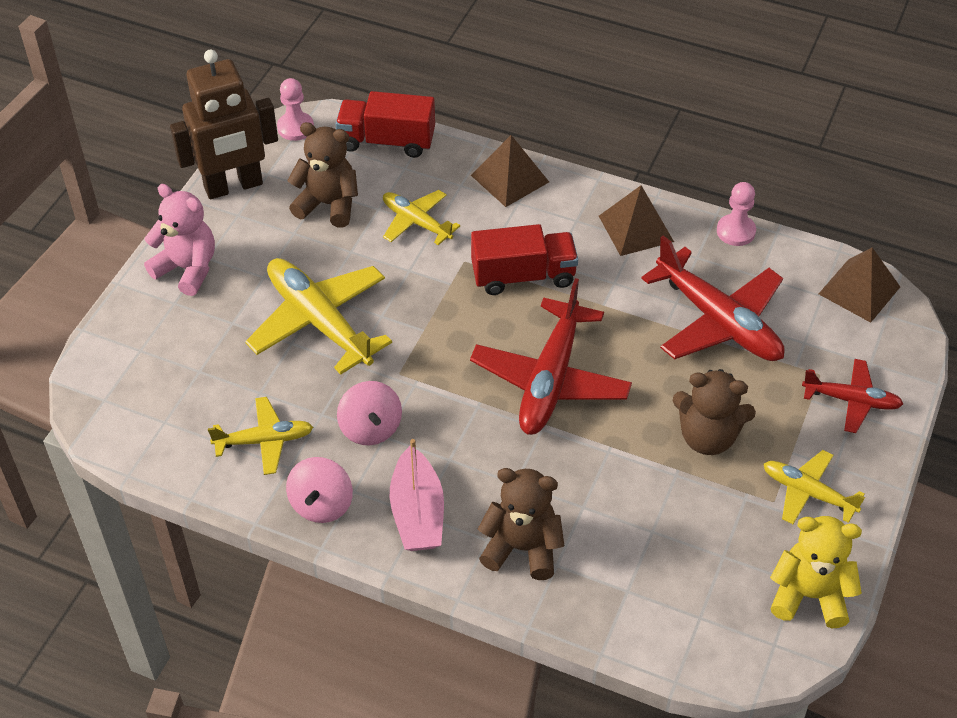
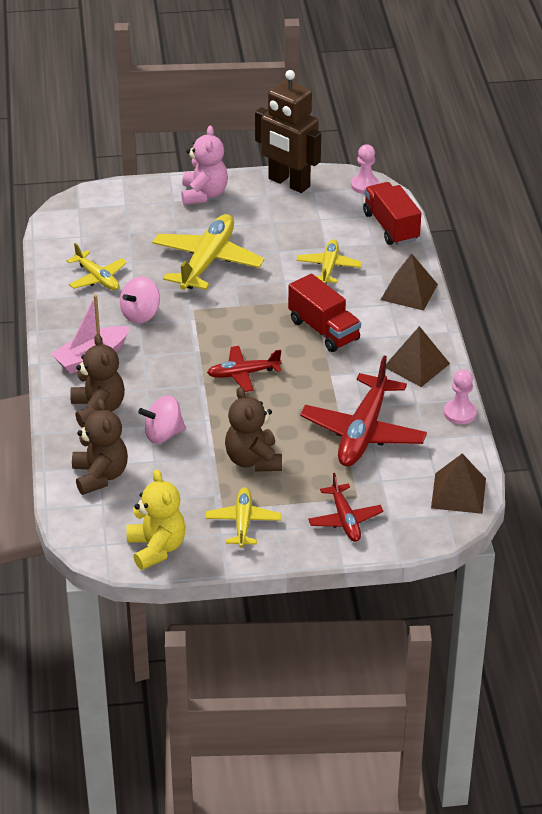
camera: 60 degrees right, 10 degrees down
(321, 504) = (68, 318): pink spinning top -> pink spinning top (163, 434)
(328, 204) = (309, 226): brown teddy bear -> brown teddy bear (100, 476)
(550, 379) = (243, 374): red plane -> red plane, size x0.57

